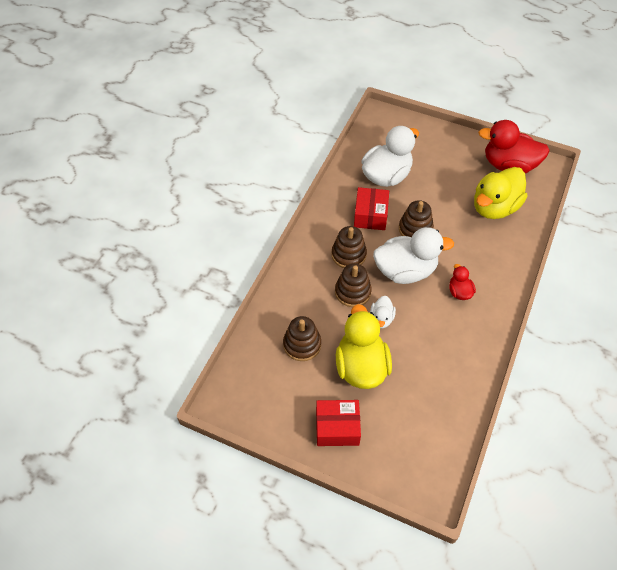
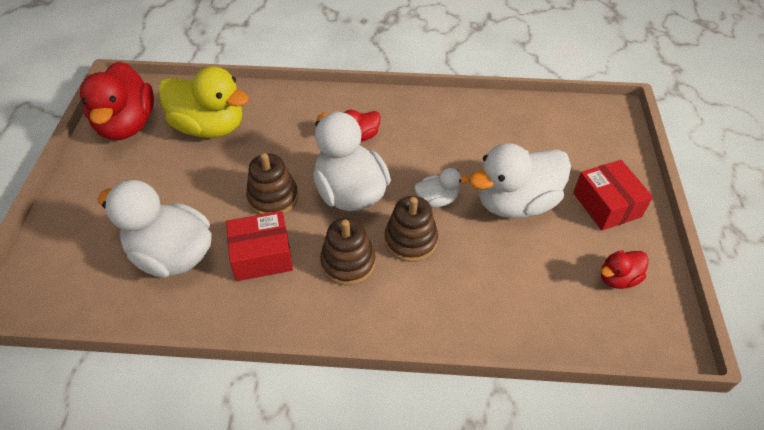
camera: 110 degrees left, 5 degrees down
(275, 399) = (618, 278): none -> red duck
(302, 344) = (523, 274): brown stacking toy -> none
(361, 366) = (515, 203): yellow duck -> white duck

